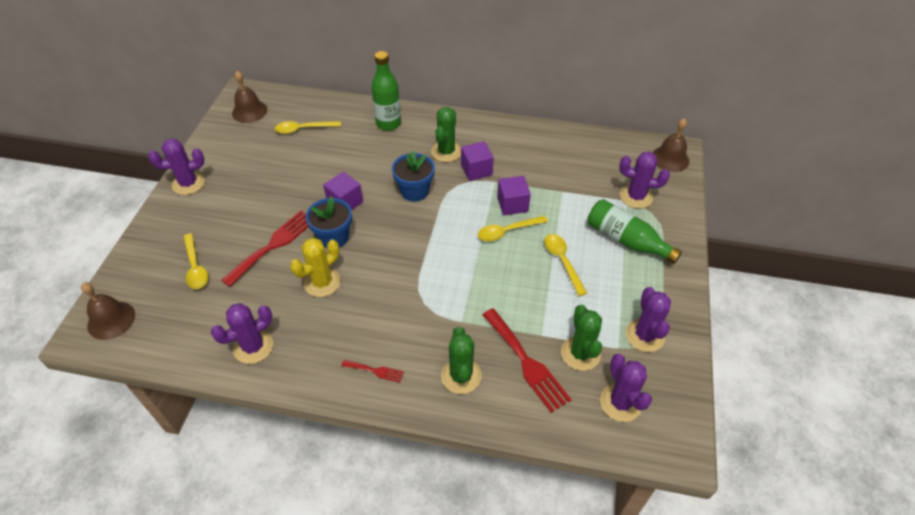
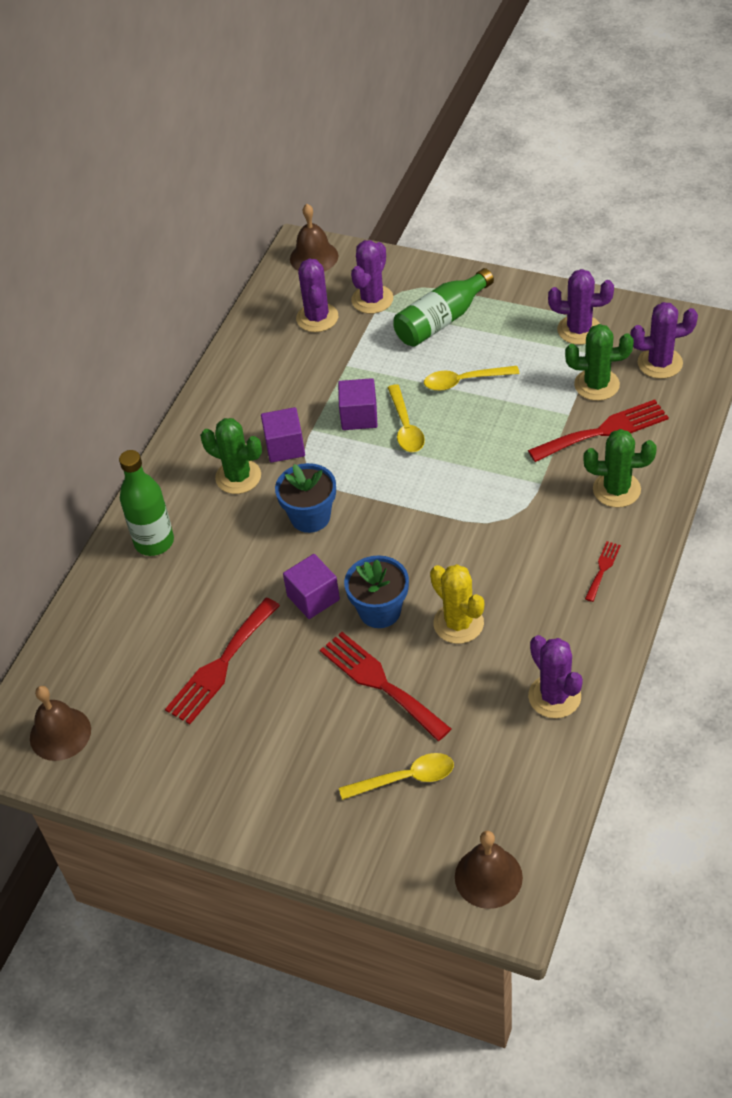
camera: 75 degrees left, 0 degrees up
(188, 183) = (221, 808): purple cactus -> purple cactus (317, 318)
(292, 167) = (221, 665): none -> red fork
(303, 129) = (133, 653): yellow spoon -> none

